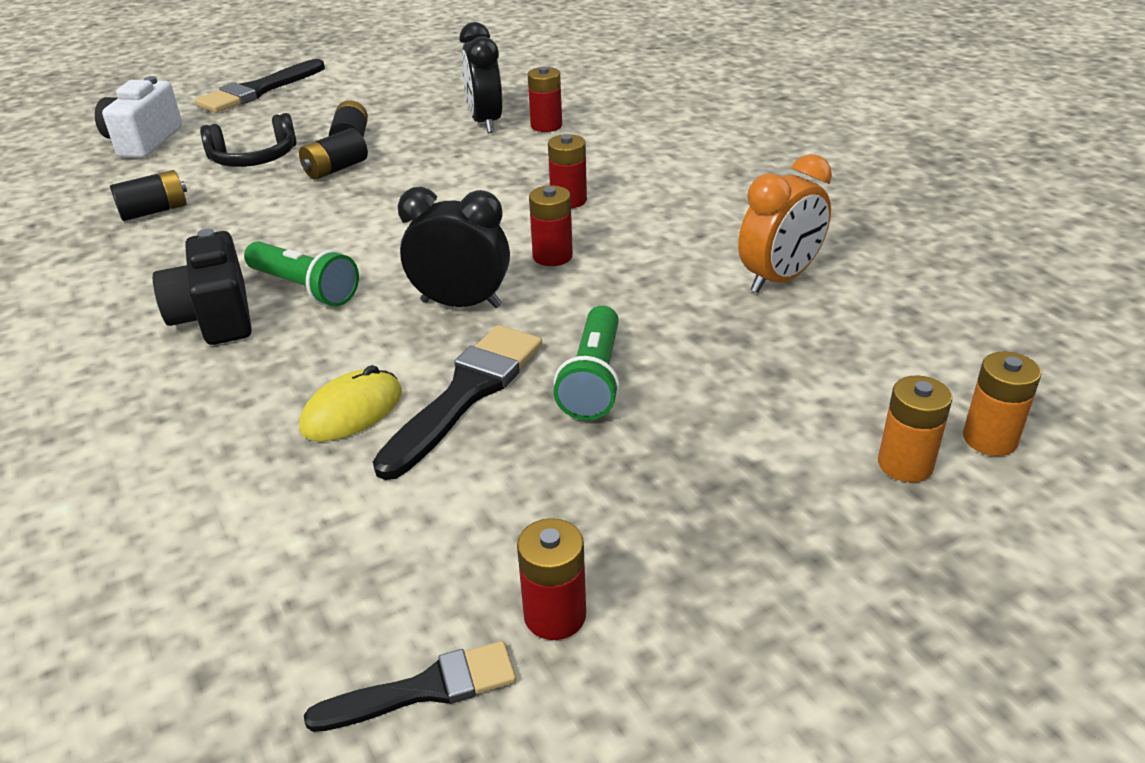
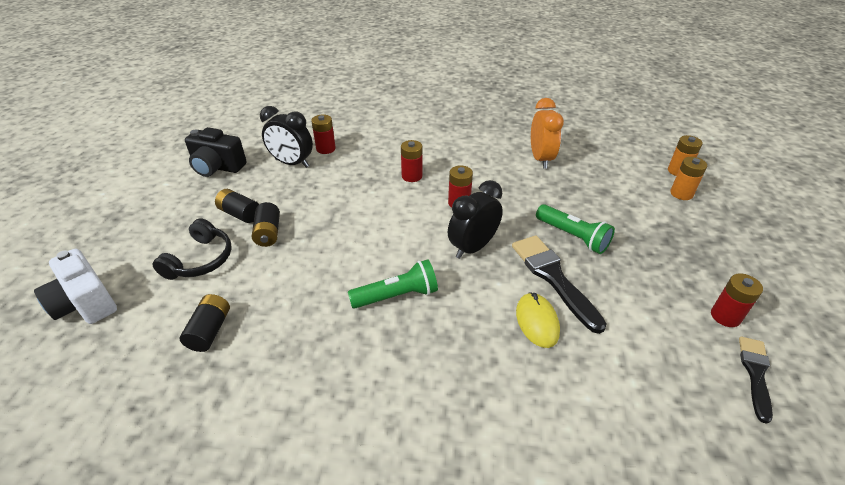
camera: 55 degrees left, 5 degrees up
(215, 317) = (389, 344): black camera -> black camera (217, 167)
(258, 90) = (97, 223): black brush -> none

